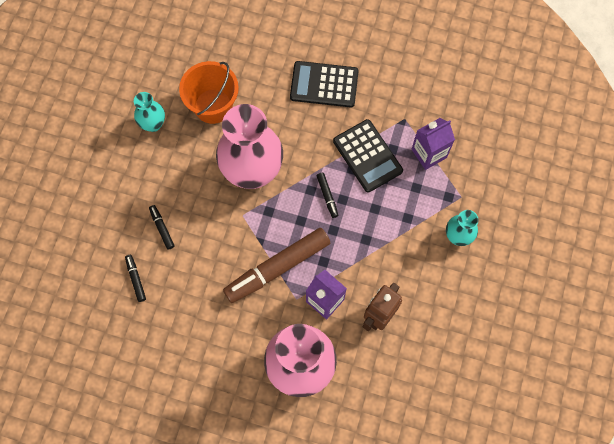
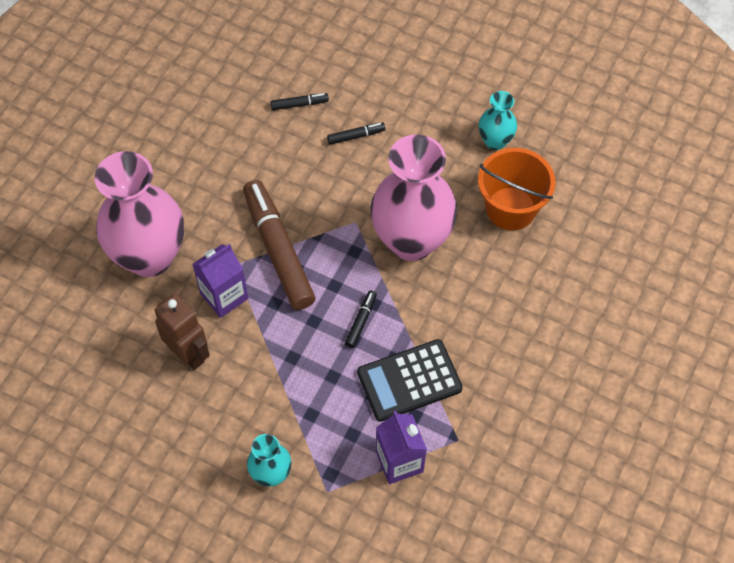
camera: 100 degrees right, 10 degrees down
(324, 85) = (524, 344): black calculator -> none
(327, 196) = (361, 321): black marker -> black marker turned 120 degrees clockwise

